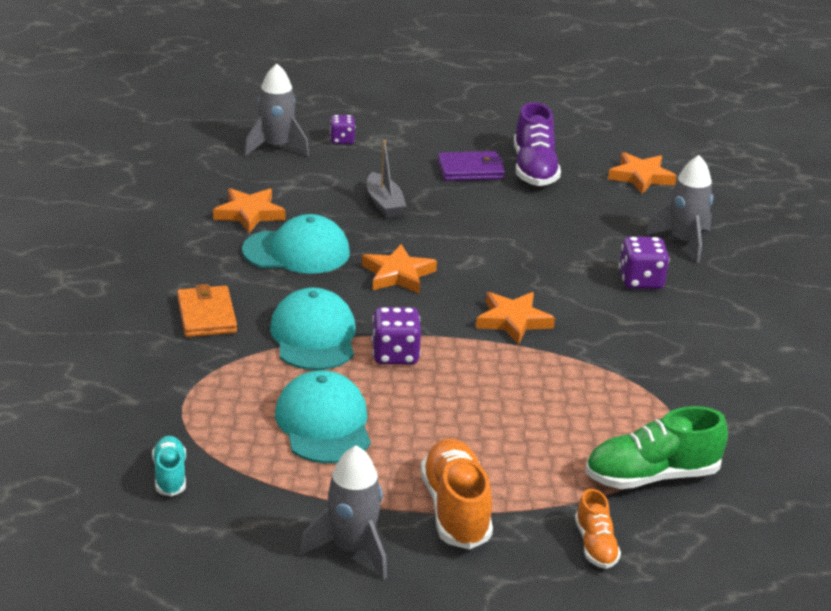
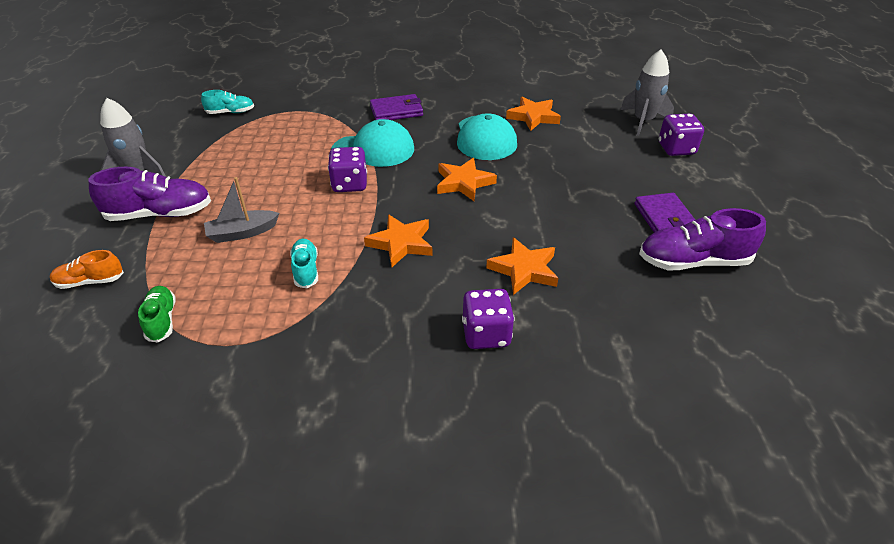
camera: 90 degrees right, 10 degrees up
(206, 315) = (396, 111): orange wallet -> purple wallet
(324, 424) = (270, 158): turquoise cap -> none
(342, 140) = (676, 149): purple dice -> purple dice, size x1.55
(384, 204) = (576, 173): grey boat -> grey boat (242, 233)
(455, 509) = (160, 214): orange shoe -> purple shoe
(561, 383) = (306, 270): none -> turquoise shoe
(641, 177) = (729, 350): orange star -> orange star (524, 269)
(651, 476) = (162, 320): green shoe -> green shoe, size x0.57
(684, 242) = (583, 380): grey rocket -> none

